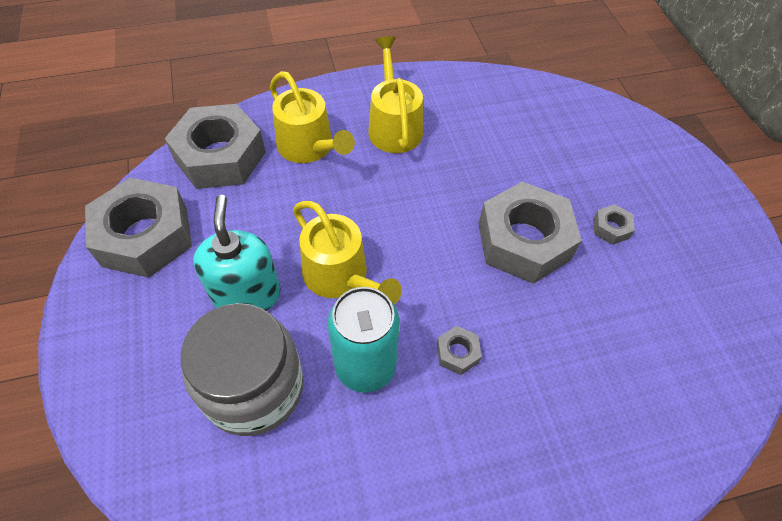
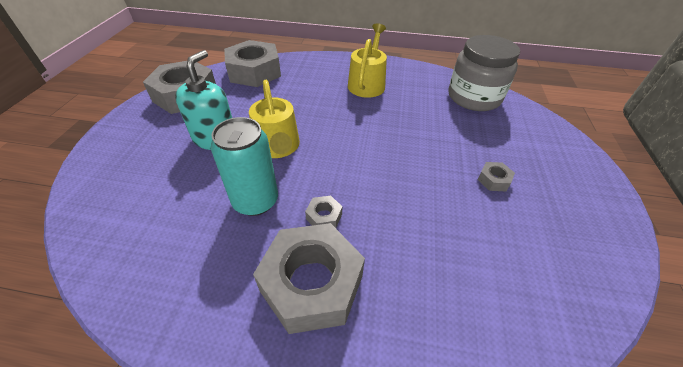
camera: 25 degrees right, 10 degrees down
(254, 388) = (179, 187): grey jar -> grey jar (474, 97)
(309, 147) = (308, 80): yellow watering can -> none
(524, 241) = (418, 167): grey nut -> grey nut (312, 283)

